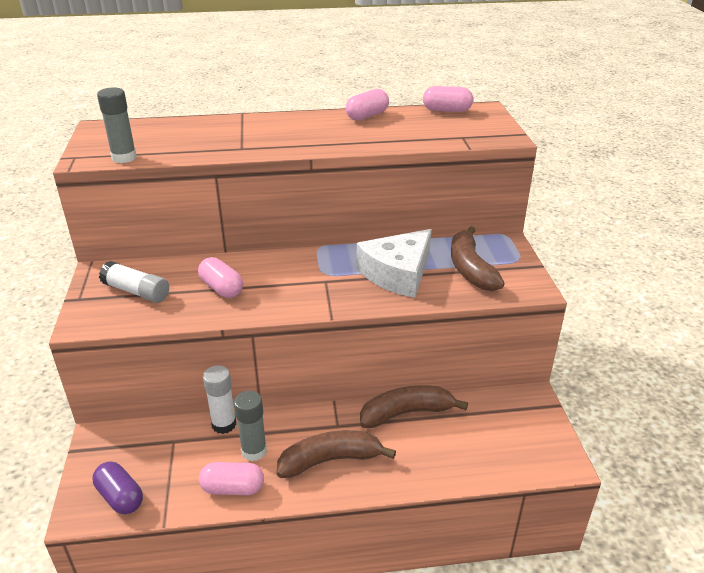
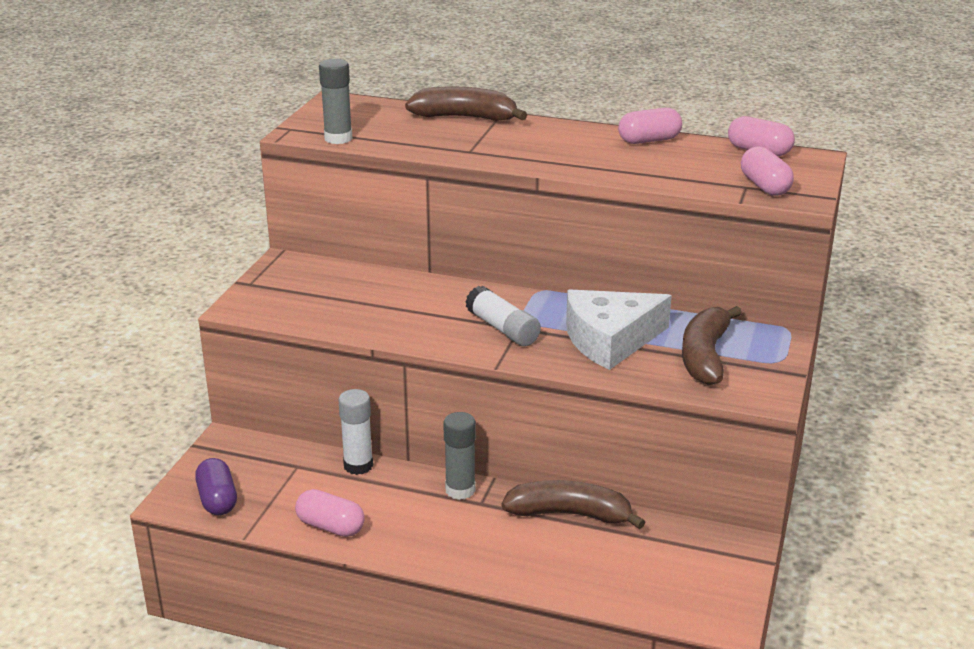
camera: 25 degrees right, 5 degrees down
(136, 292) = (309, 290): white glue stick -> white glue stick (502, 329)
(221, 288) = (399, 308): pink capsule -> pink capsule (764, 186)
(254, 451) = (374, 500): grey glue stick -> grey glue stick (460, 490)
(330, 460) = (450, 533): brown banana -> brown banana (465, 117)

